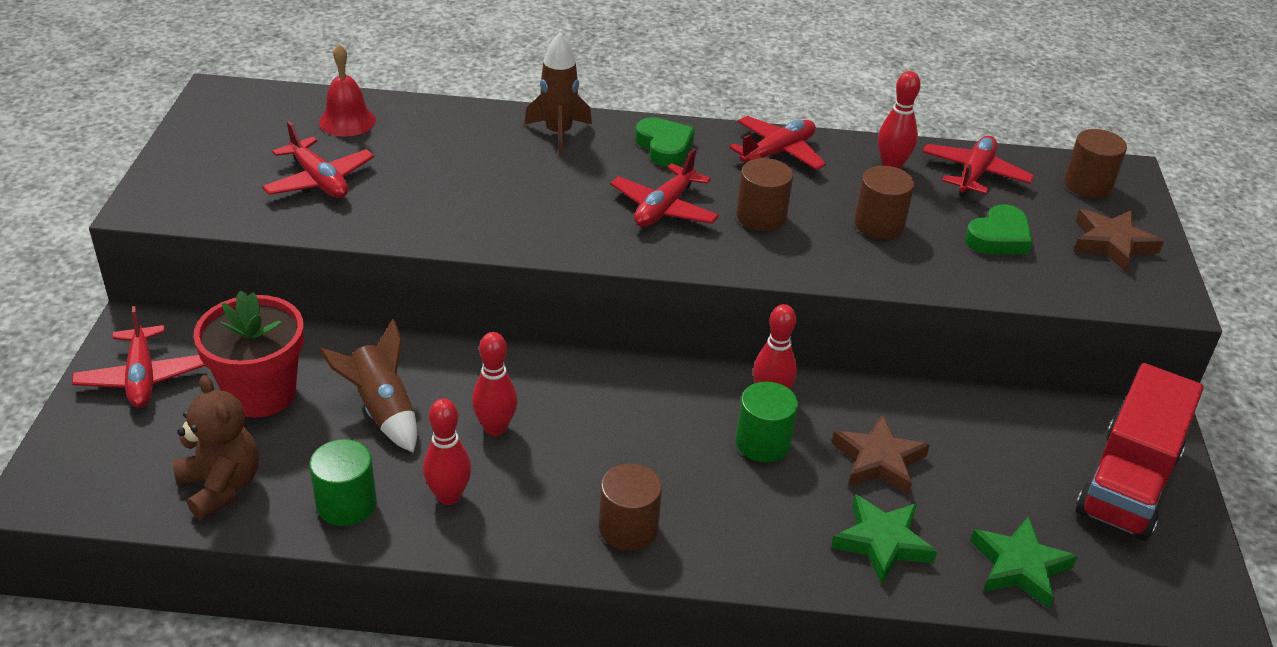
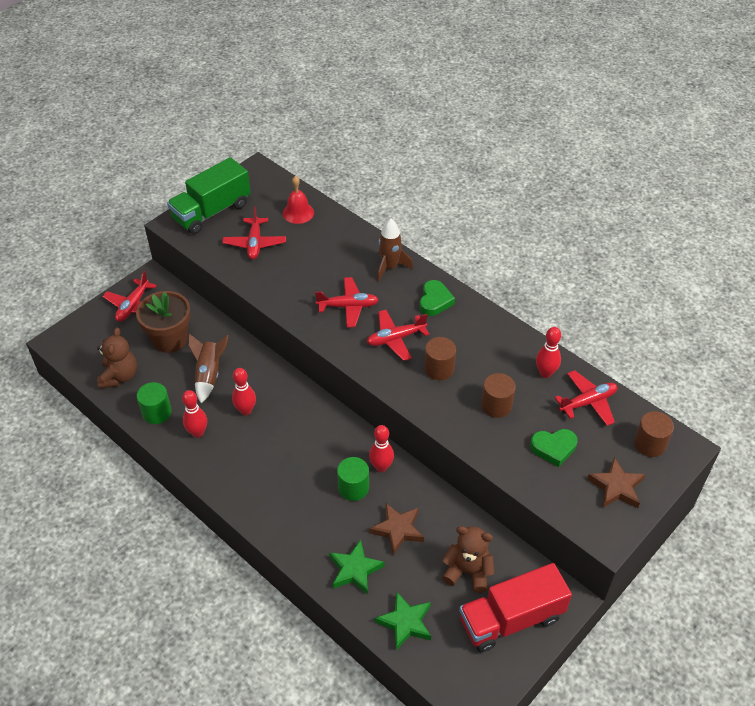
camera: 40 degrees right, 10 degrees up
(199, 168) = (212, 211): none -> green truck
(261, 393) = (170, 339): red flower pot -> brown flower pot
(628, 528) = (254, 492): brown cylinder -> none
(778, 152) = (491, 333): red plane -> red plane (348, 306)
(1017, 459) = (468, 571): none -> brown teddy bear

